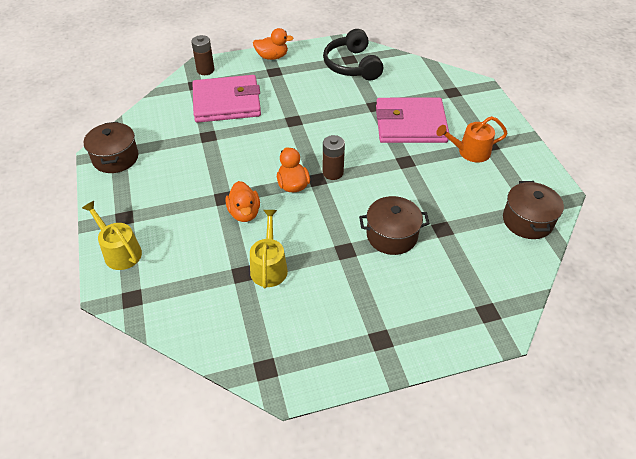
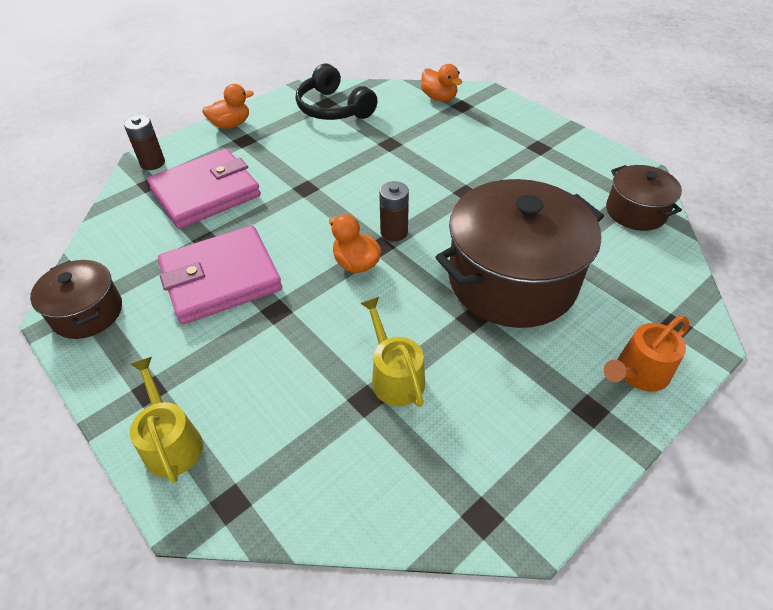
camera: 25 degrees left, 0 degrees up
(120, 252) = (171, 442): yellow watering can -> yellow watering can turned 45 degrees clockwise
(244, 213) = (317, 320): orange duck -> orange duck (439, 98)
(392, 235) = (512, 280): brown pot -> brown pot, size x1.94
(410, 124) = (442, 151): pink wallet -> pink wallet (221, 278)
(470, 152) = (526, 160): orange watering can -> orange watering can (638, 372)

